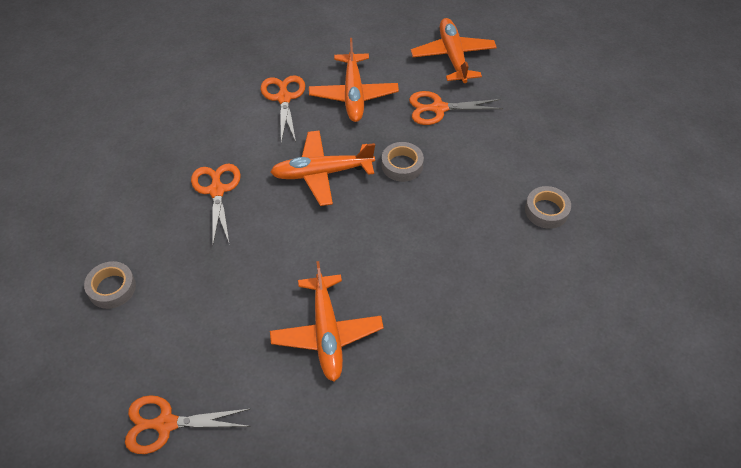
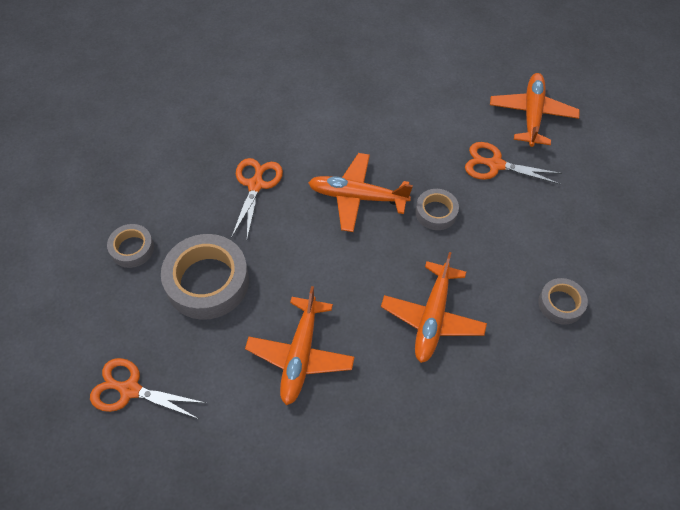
camera: 20 degrees right, 5 degrees up
(204, 295) = (207, 281): none -> grey tape
(284, 98) = (351, 112): orange scissors -> none
(353, 94) = (418, 127): orange plane -> orange plane (432, 318)

